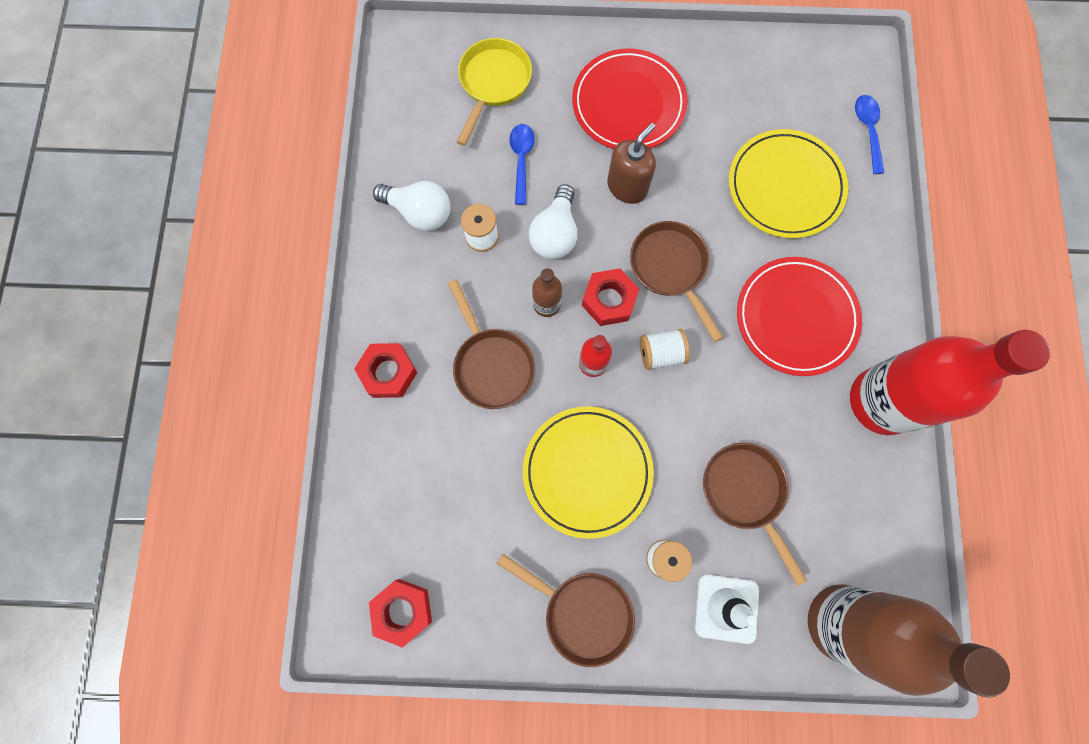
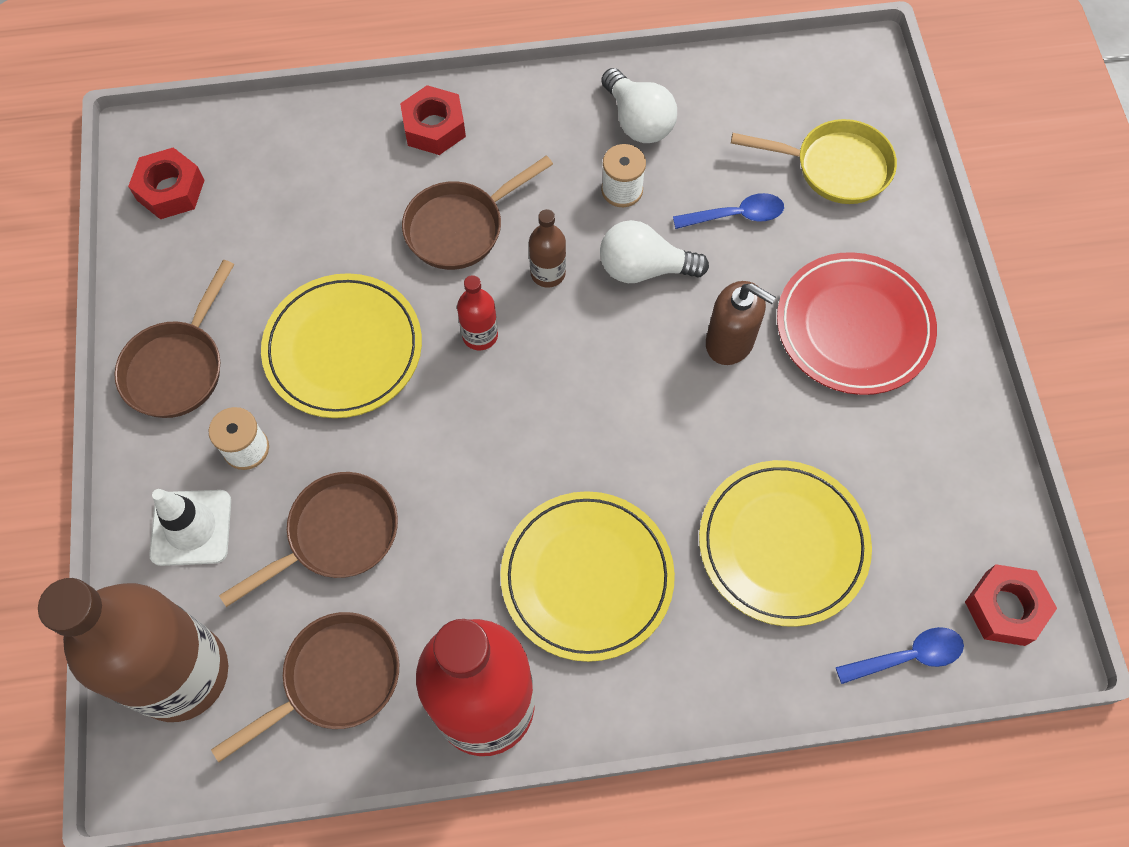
camera: 80 degrees right, 10 degrees down
(419, 212) = (638, 121): white light bulb -> white light bulb turned 45 degrees counterclockwise
(609, 300) = (566, 342): red nut -> red nut (1005, 608)
(661, 353) = (506, 412): white spool -> none
(670, 269) = (625, 409): brown pan -> brown pan (335, 680)
(796, 318) = (587, 577): red plate -> yellow plate

